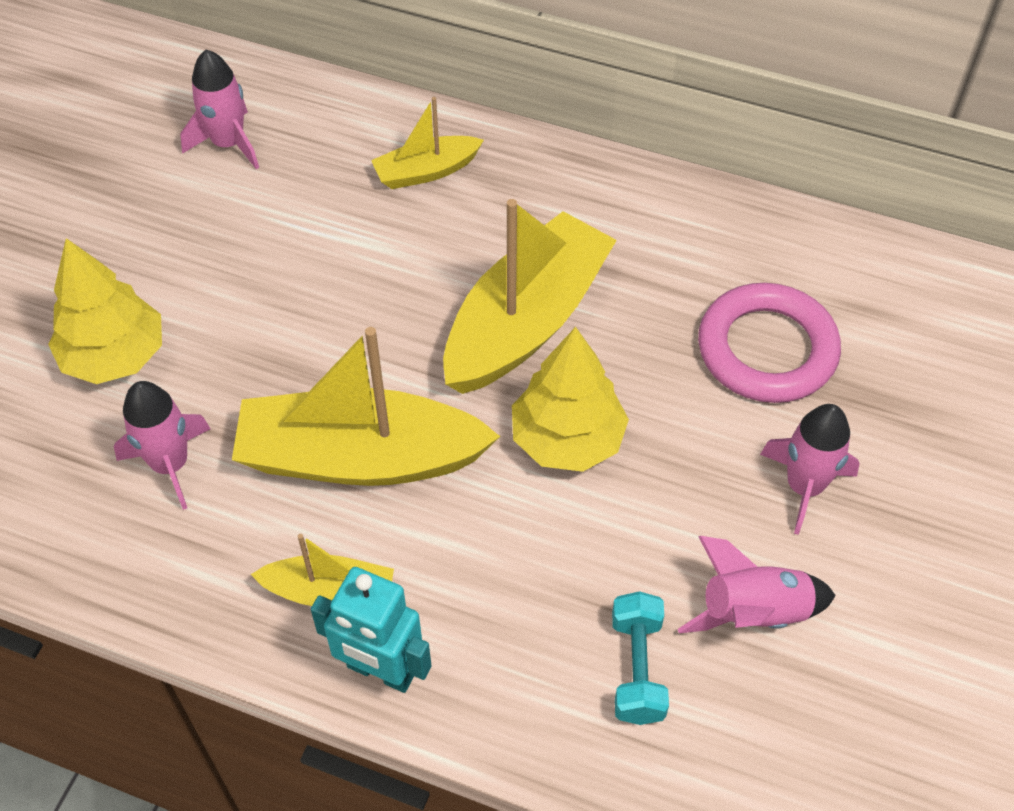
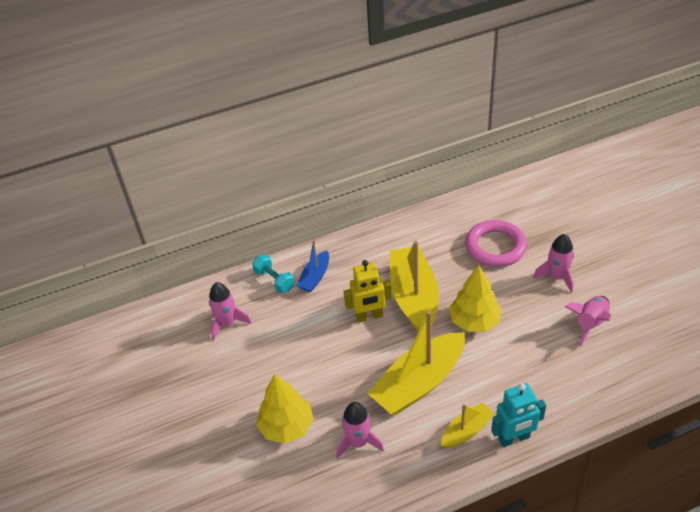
camera: 40 degrees left, 10 degrees down
(423, 295) = (369, 316): none -> yellow robot
(426, 171) = (315, 277): yellow boat -> blue boat
(637, 668) = (581, 367): turquoise dumbbell -> turquoise dumbbell (274, 280)

